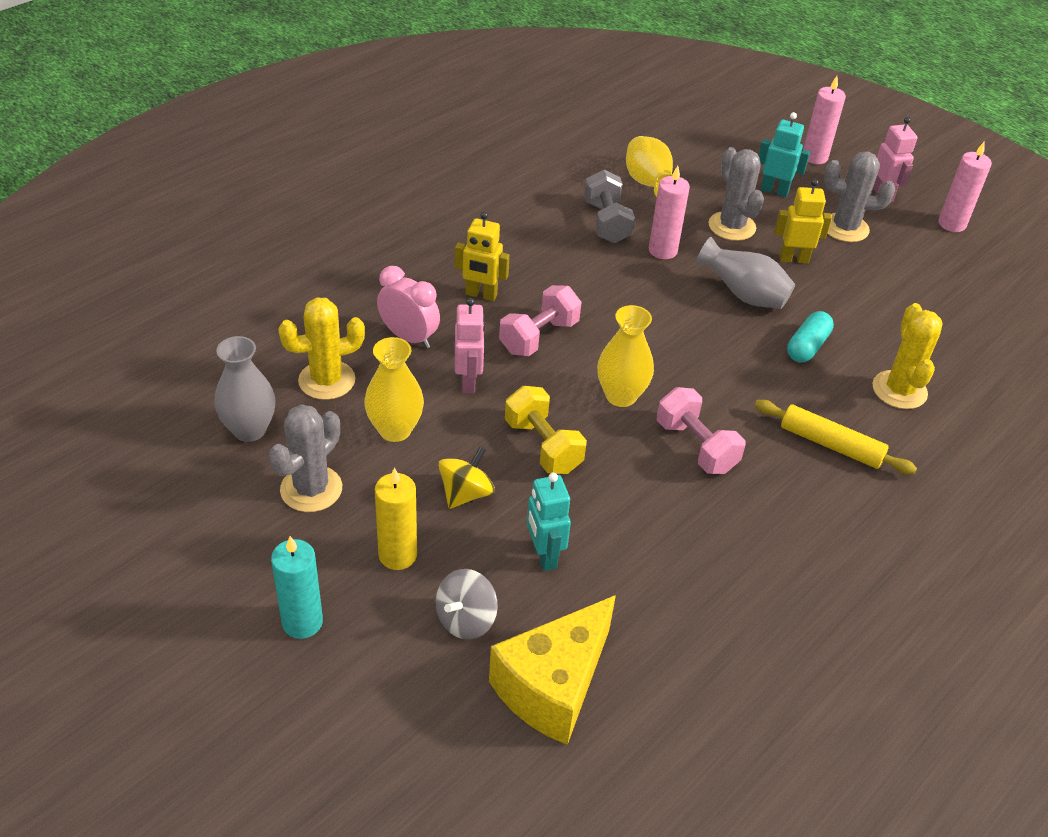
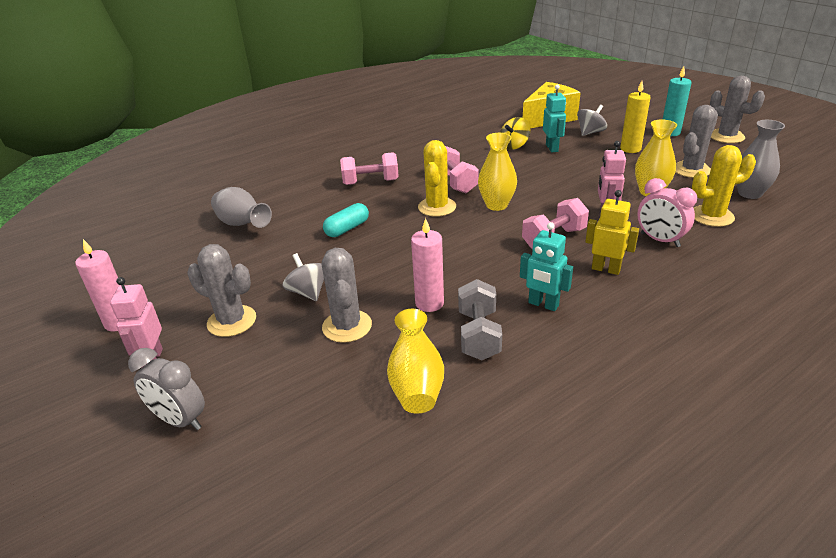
camera: 165 degrees left, 10 degrees down
(196, 606) = (726, 137): none -> grey cactus
(466, 494) = (597, 167): yellow spinning top -> yellow spinning top (514, 146)
(543, 446) = (552, 184): yellow dumbbell -> none
(743, 295) = (374, 263): grey vase -> grey vase (242, 225)
(774, 191) = (270, 369): turquoise robot -> turquoise robot (543, 304)
(793, 259) = (308, 292): yellow robot -> grey spinning top
(814, 157) = (180, 420): pink candle -> grey clock
(830, 444) = (370, 182): yellow rolling pin -> pink dumbbell
(899, 390) = (303, 205): yellow cactus -> yellow cactus (437, 207)

